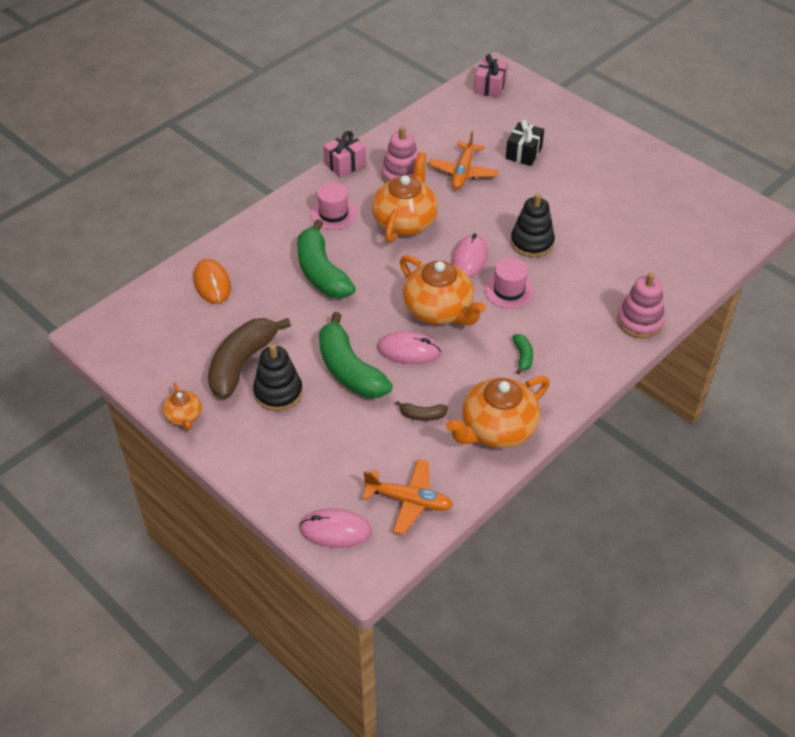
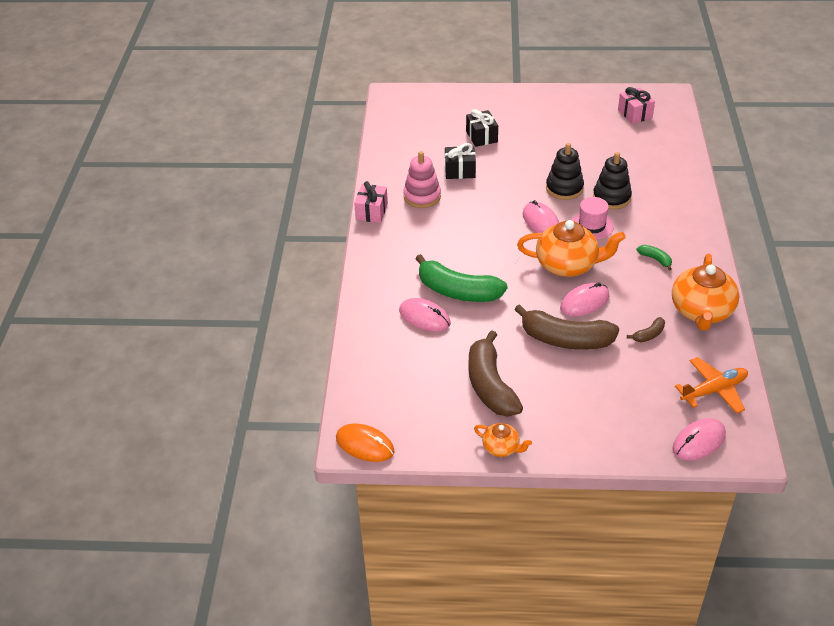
camera: 40 degrees left, 5 degrees down
(212, 283) = (391, 348): orange mouse -> orange mouse (365, 445)
(268, 276) = (424, 317): none -> pink mouse
(278, 392) = (541, 386): black stacking toy -> black stacking toy (611, 197)
(333, 214) = (411, 249): pink hat -> none
(349, 370) = (565, 339): green banana -> brown banana
(405, 221) = (466, 224): orange teapot -> none
(463, 172) = (460, 171): orange plane -> black gift
(490, 86) = (400, 107): pink gift -> pink gift (635, 114)
(639, 321) = (689, 196): pink stacking toy -> none

